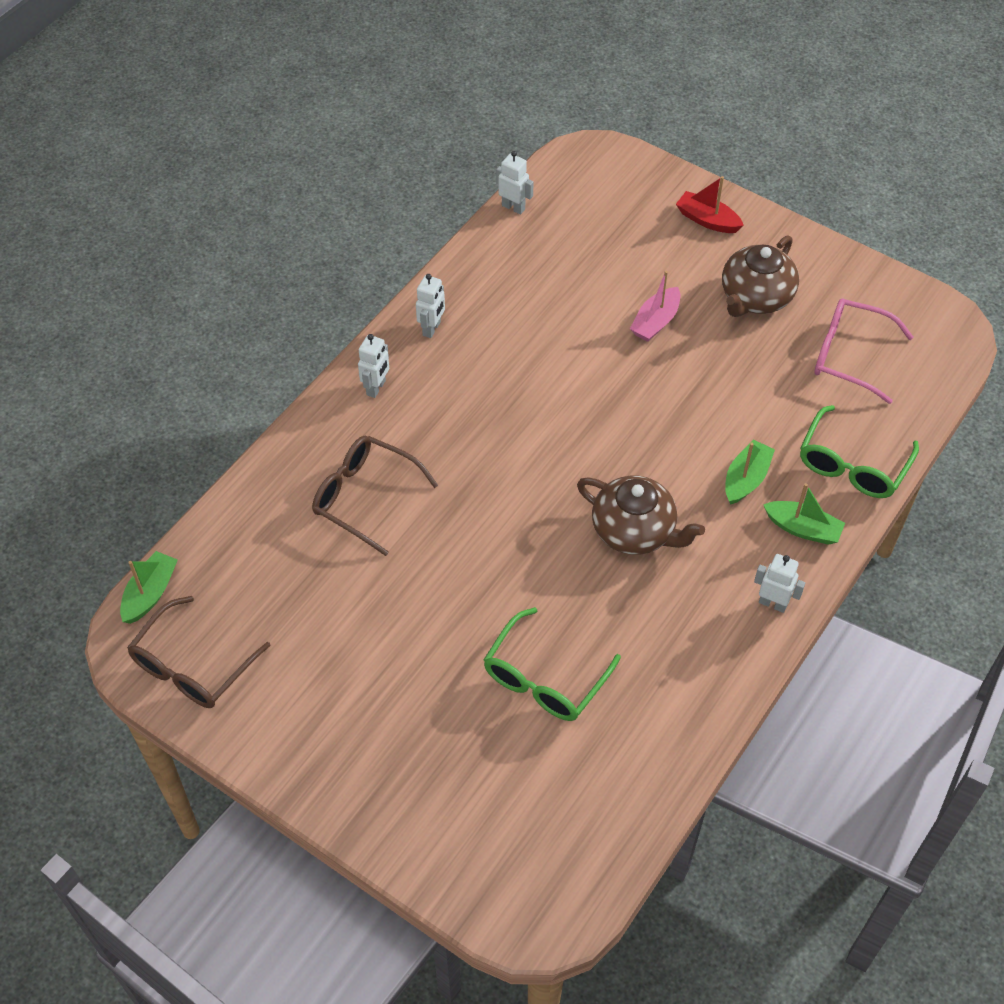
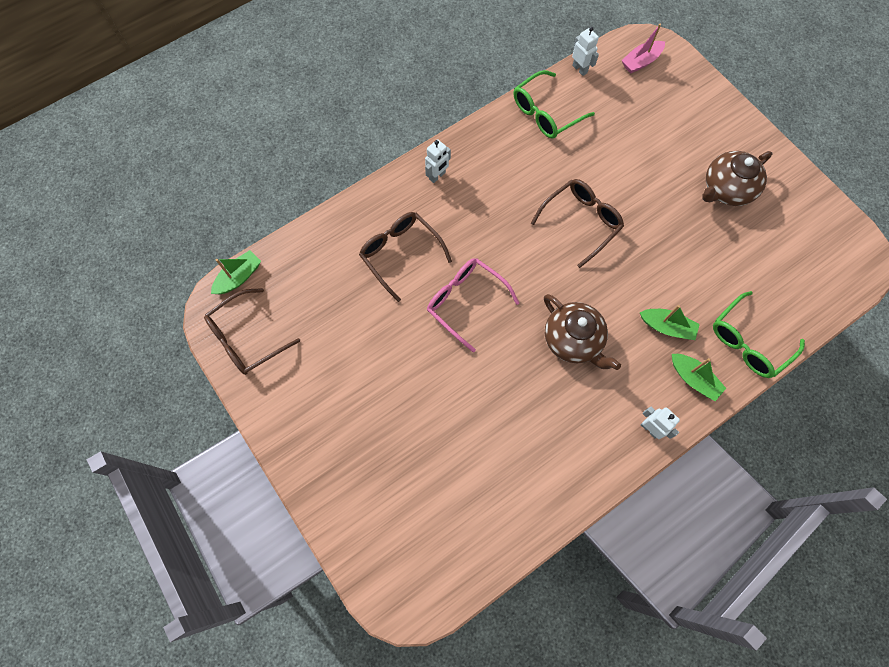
camera: 20 degrees right, 15 degrees up
(432, 329) = (490, 144): white robot -> none
(544, 679) = (470, 429): green glasses -> green glasses (545, 113)
(588, 388) = (581, 222): none -> brown glasses
(655, 322) = (647, 186): pink boat -> pink boat (641, 62)
(707, 220) = (714, 119): red boat -> none
(746, 479) = (667, 327): green boat -> green boat turned 60 degrees clockwise
(849, 355) = (778, 256): pink glasses -> pink glasses (465, 302)

